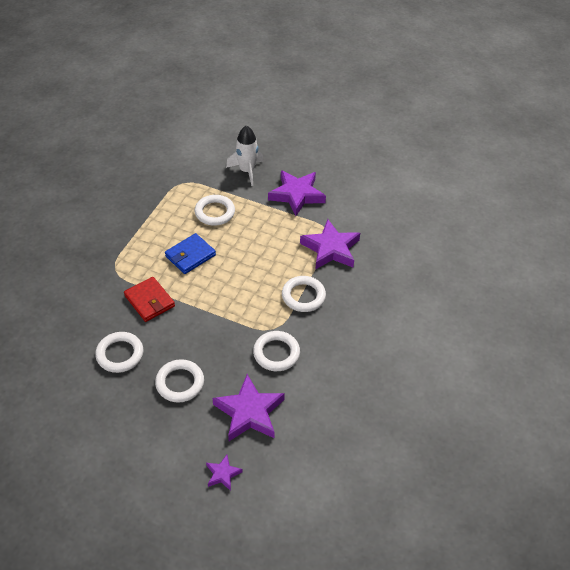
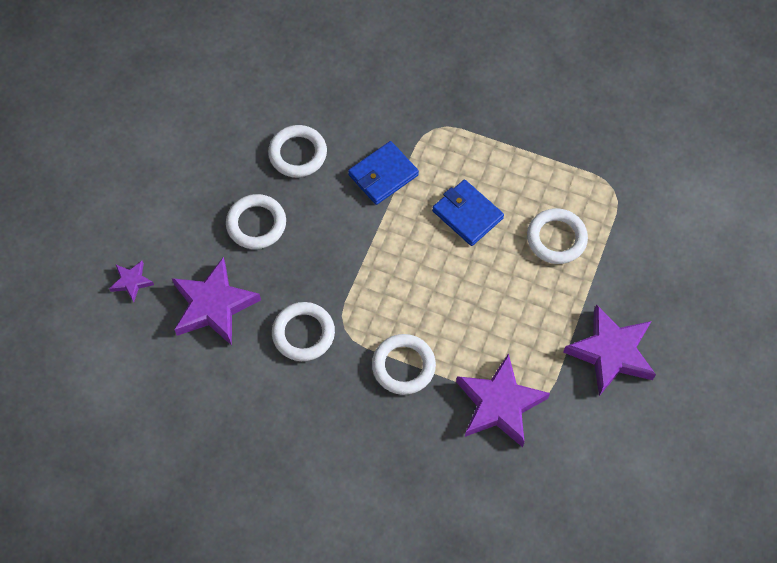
camera: 90 degrees right, 15 degrees up
(149, 301) = (383, 175): red wallet -> blue wallet
(247, 171) = (655, 277): white rocket -> none

